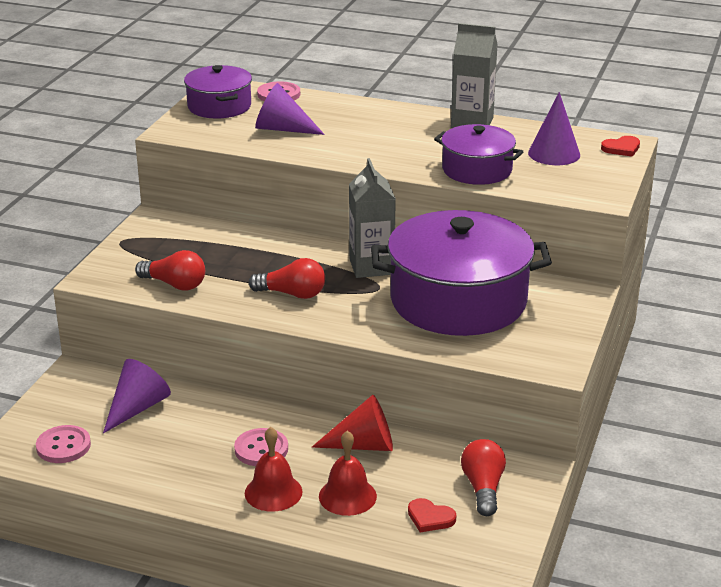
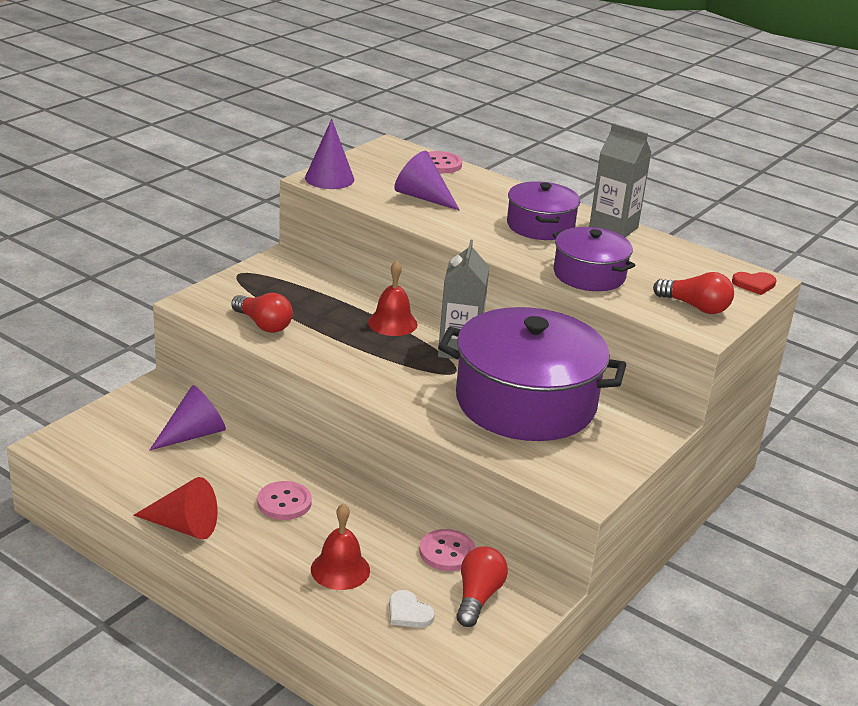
camera: 15 degrees right, 0 degrees up
(63, 446) = (108, 453): pink button -> pink button (447, 552)
(219, 106) = (377, 164): purple pot -> purple pot (540, 226)
(273, 492) = (272, 547): red bell -> red bell (392, 323)
(292, 294) = (367, 358): red light bulb -> red light bulb (695, 307)
(363, 445) = (383, 523): red cone -> red cone (183, 526)
(430, 518) = (408, 613): red heart -> white heart
(554, 153) = (679, 275): purple cone -> purple cone (329, 178)

